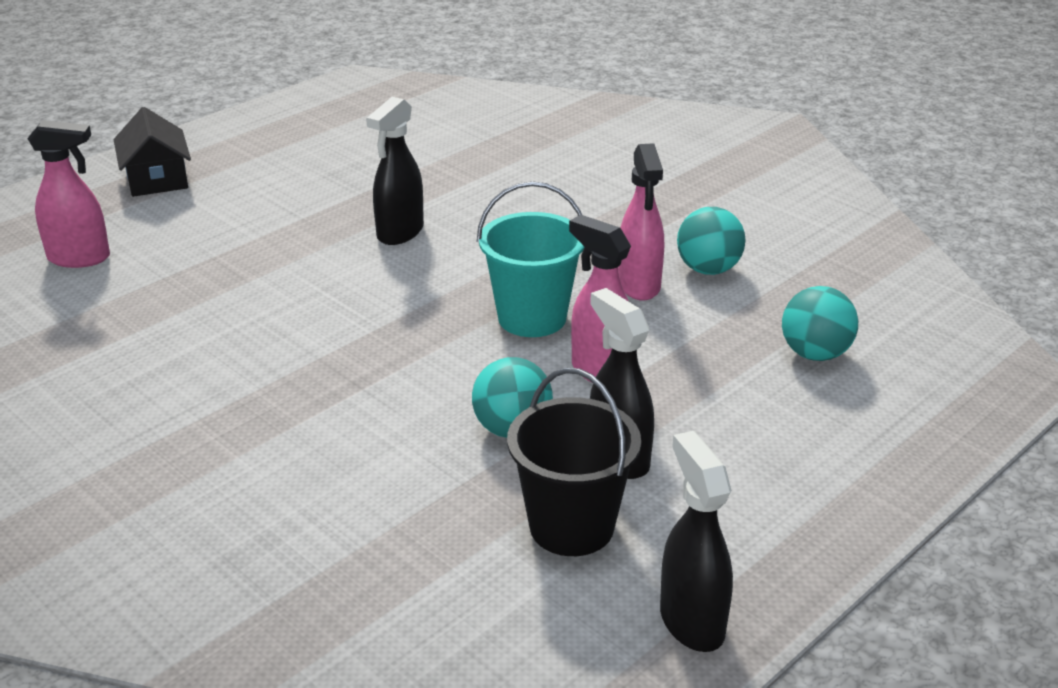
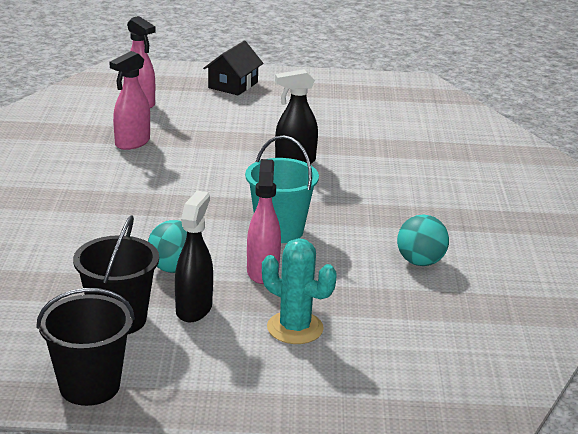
camera: 45 degrees right, 5 degrees down
(639, 285) = (364, 248): pink spray bottle -> pink spray bottle (132, 143)
(691, 622) = (89, 386): black spray bottle -> black bucket
(739, 409) = (295, 328): none -> turquoise cactus
(815, 354) = (391, 332): turquoise ball -> none

